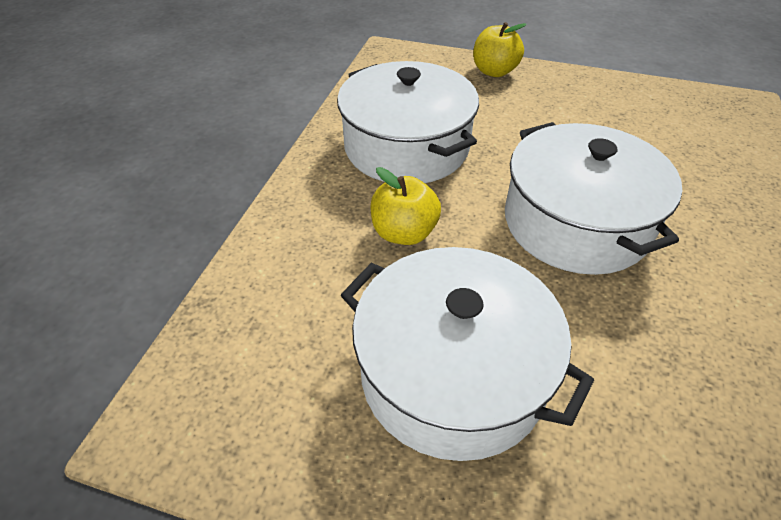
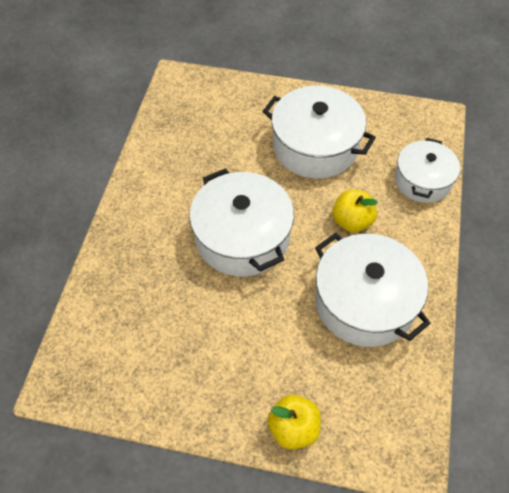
camera: 175 degrees right, 10 degrees up
(262, 288) = (422, 180): none -> white pot

